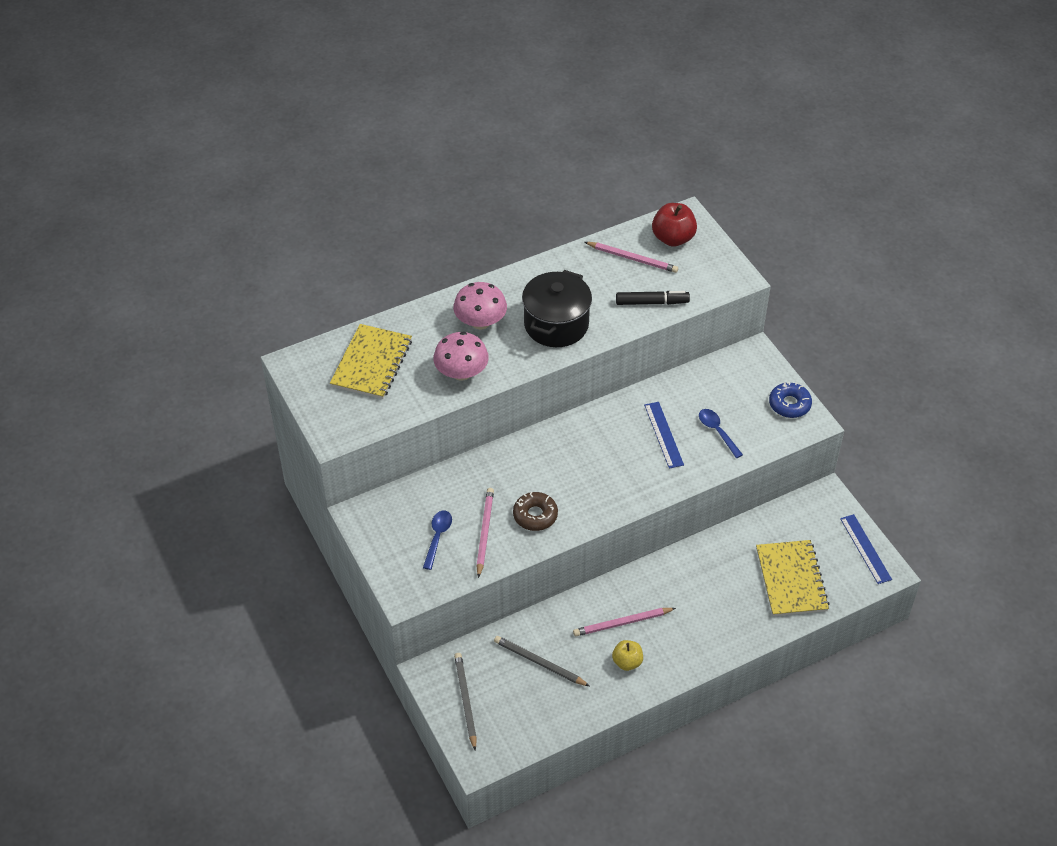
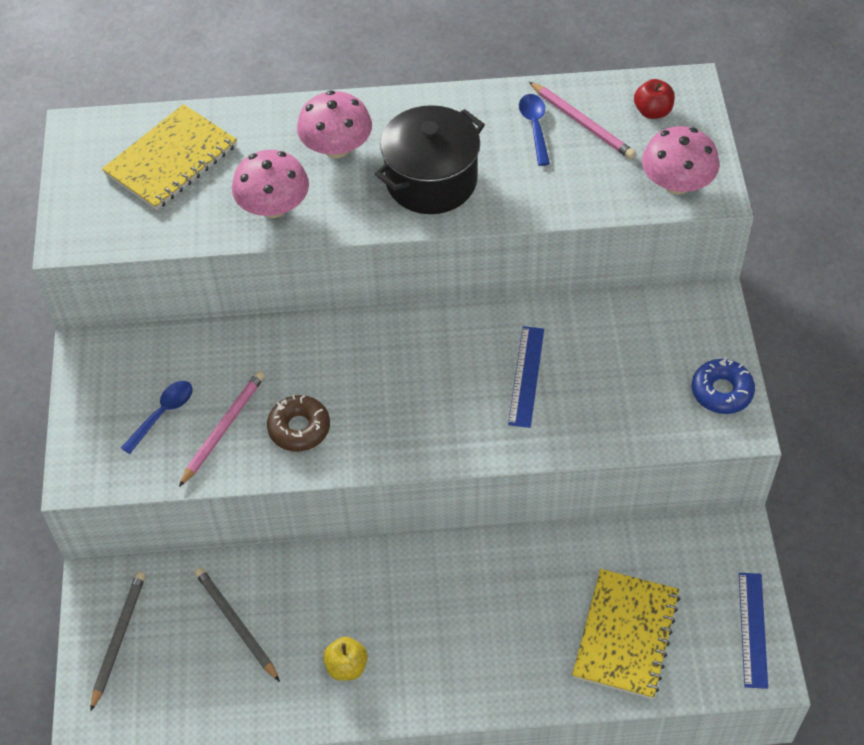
camera: 25 degrees right, 5 degrees up
(622, 623) = (369, 611): pink pencil -> none
(652, 302) = (575, 190): black marker -> none
(673, 238) = (652, 111): red apple -> red apple, size x0.63
(713, 279) = (677, 183): none -> pink mushroom
(717, 431) = (601, 396): blue spoon -> blue spoon (535, 127)

